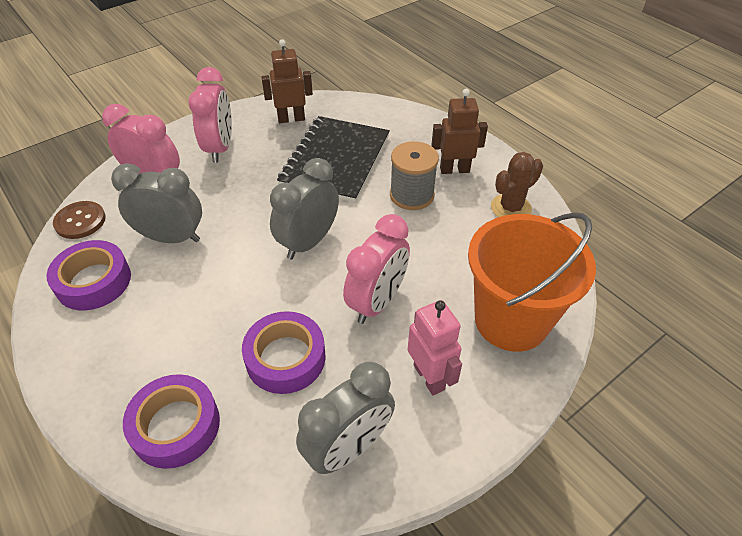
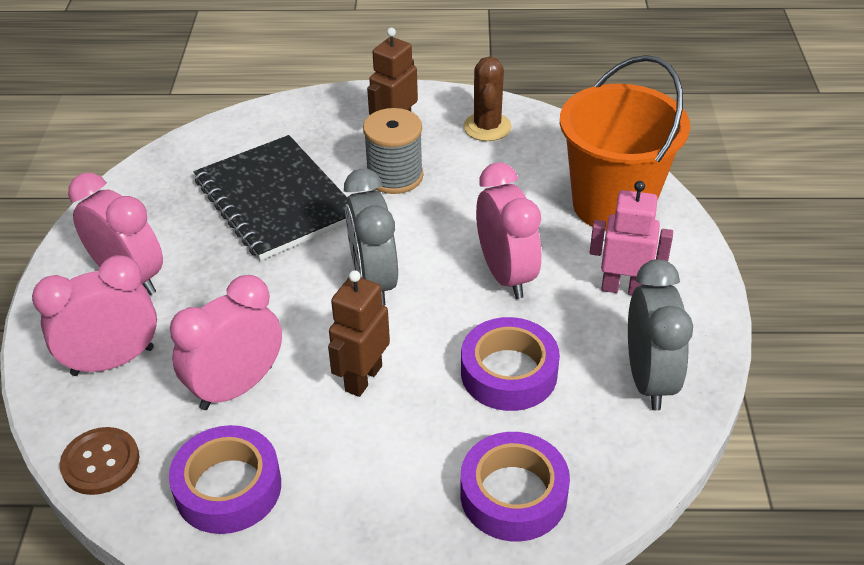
camera: 50 degrees left, 5 degrees down
(172, 238) = (236, 387): grey clock -> pink clock
(291, 119) = (158, 197): brown robot -> brown robot (363, 378)

